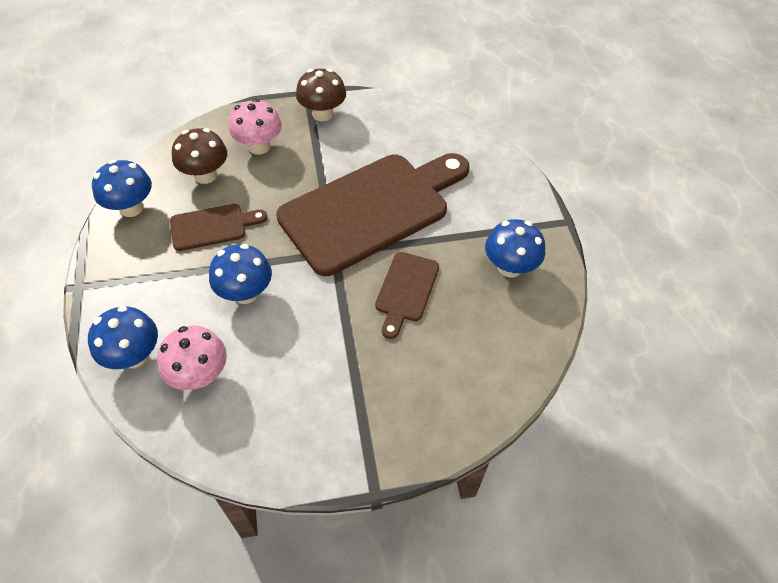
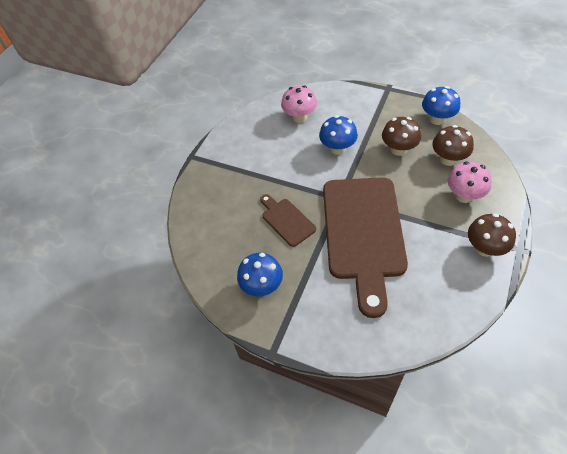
camera: 130 degrees right, 0 degrees up
(134, 356) = (328, 98): blue mushroom -> none
(212, 226) = (398, 149): brown cutting board -> brown mushroom

